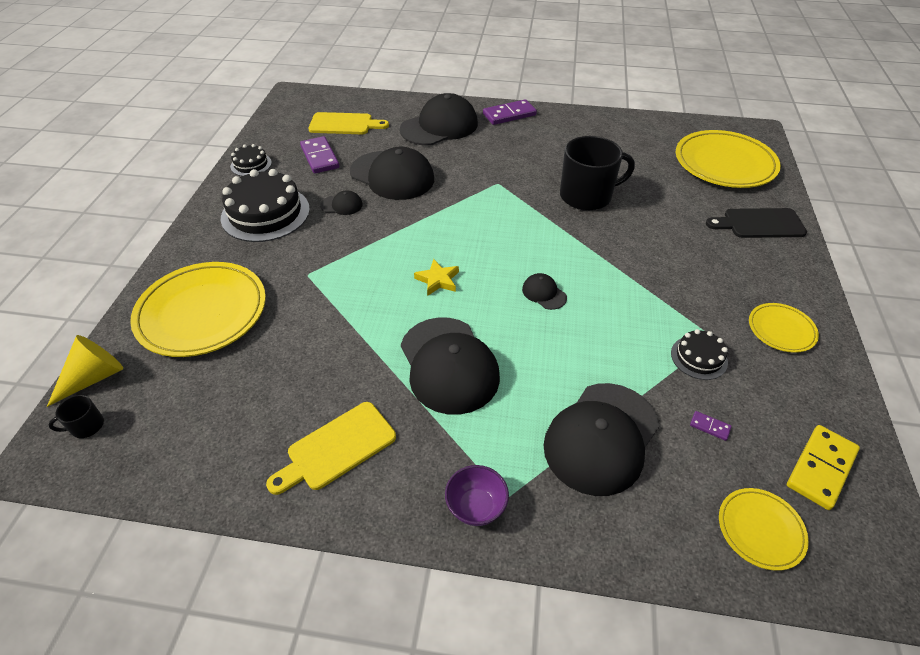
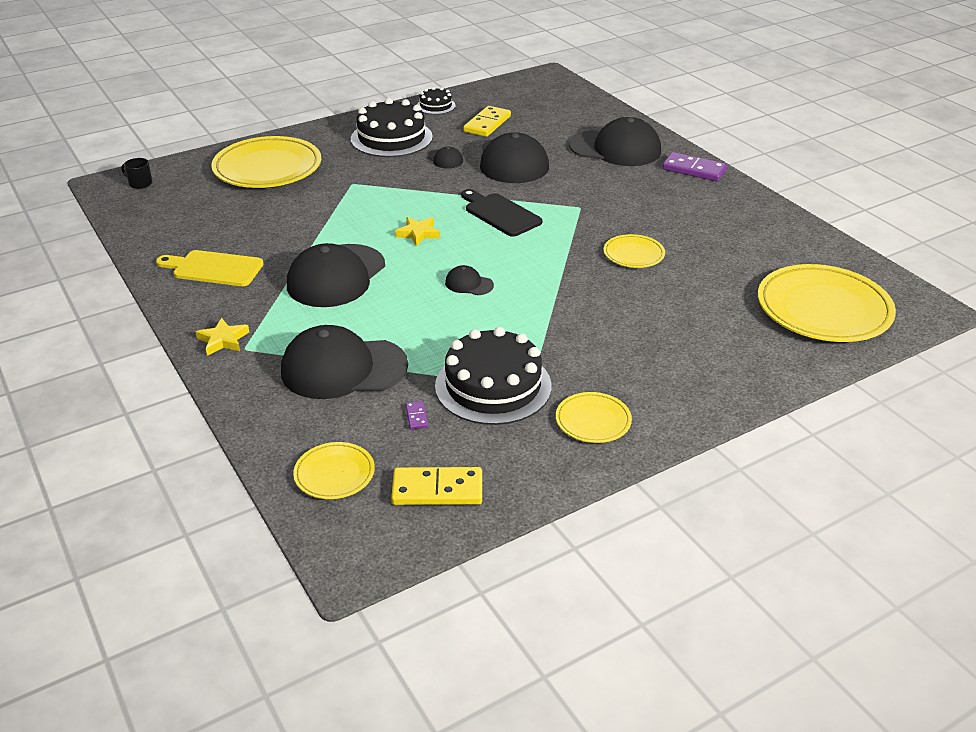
camera: 50 degrees right, 10 degrees down
(94, 377) = (176, 165): yellow cone -> none
(319, 157) = (487, 124): purple domino -> yellow domino
(344, 124) = (545, 112): yellow cutting board -> none
(476, 507) = (223, 340): purple bowl -> yellow star
(544, 293) = (469, 284): black cap -> black cap turned 75 degrees counterclockwise
(587, 196) = (633, 254): black mug -> yellow plate
(699, 357) = (493, 386): black cake -> black cake, size x1.98
(759, 224) = (747, 362): black cutting board -> black cutting board (500, 214)

